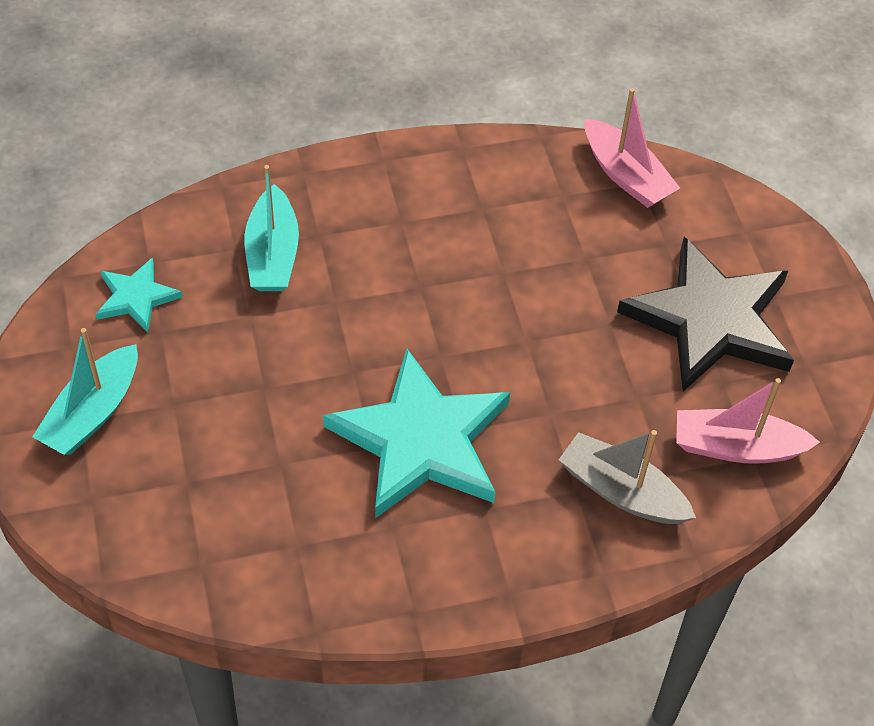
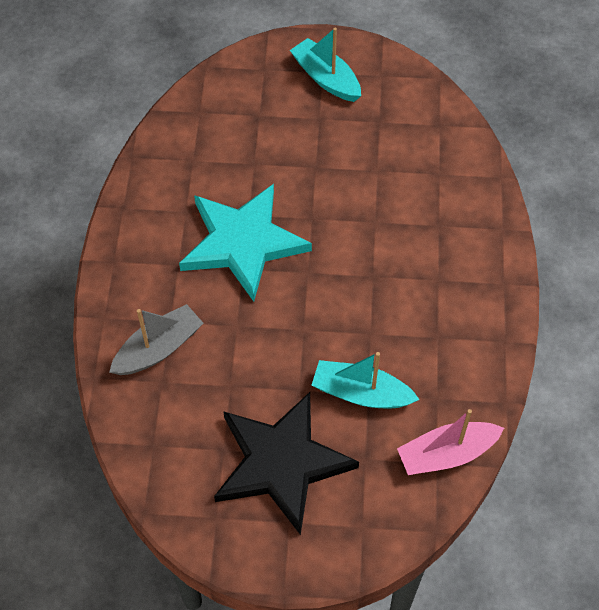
camera: 110 degrees right, 5 degrees up
(136, 297) = (411, 113): turquoise star -> none
(272, 254) = (428, 194): turquoise boat -> turquoise boat (361, 393)
(736, 447) = (164, 436): pink boat -> none

